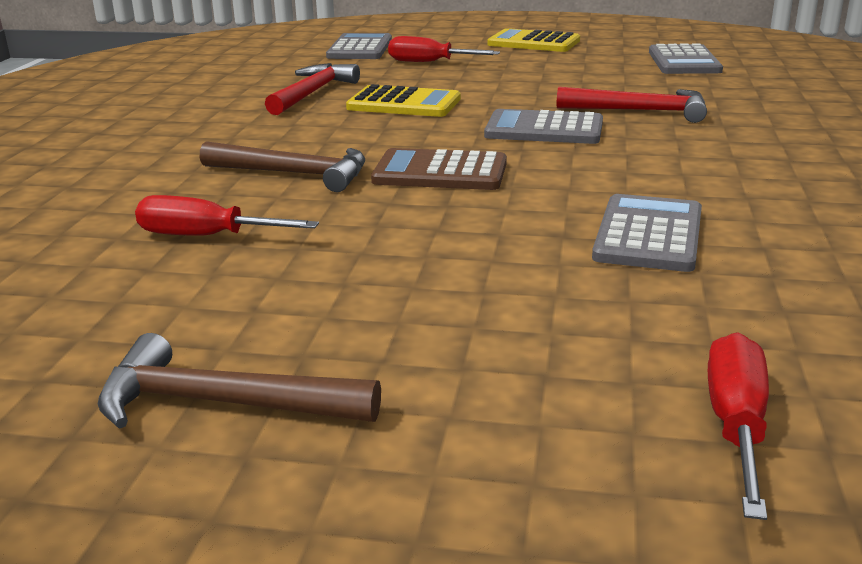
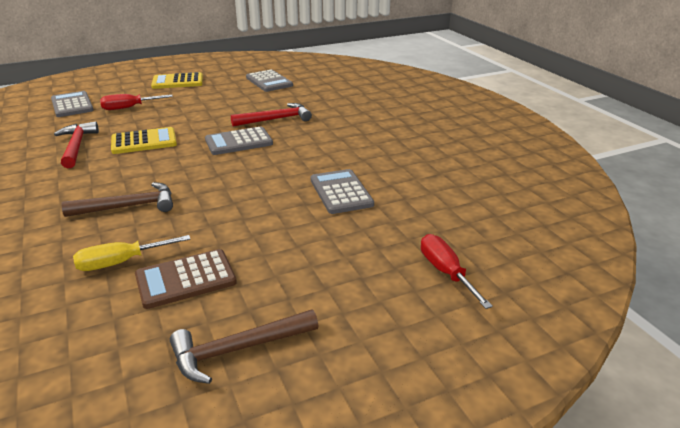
camera: 35 degrees left, 5 degrees up
(206, 236) = (121, 262): red screwdriver -> yellow screwdriver
(440, 172) = (211, 183): brown calculator -> brown calculator (185, 279)

